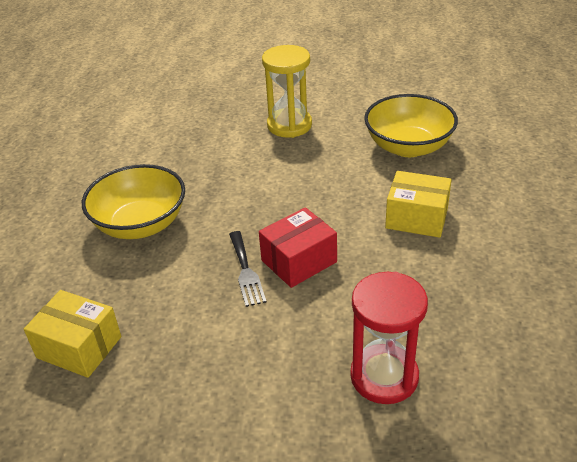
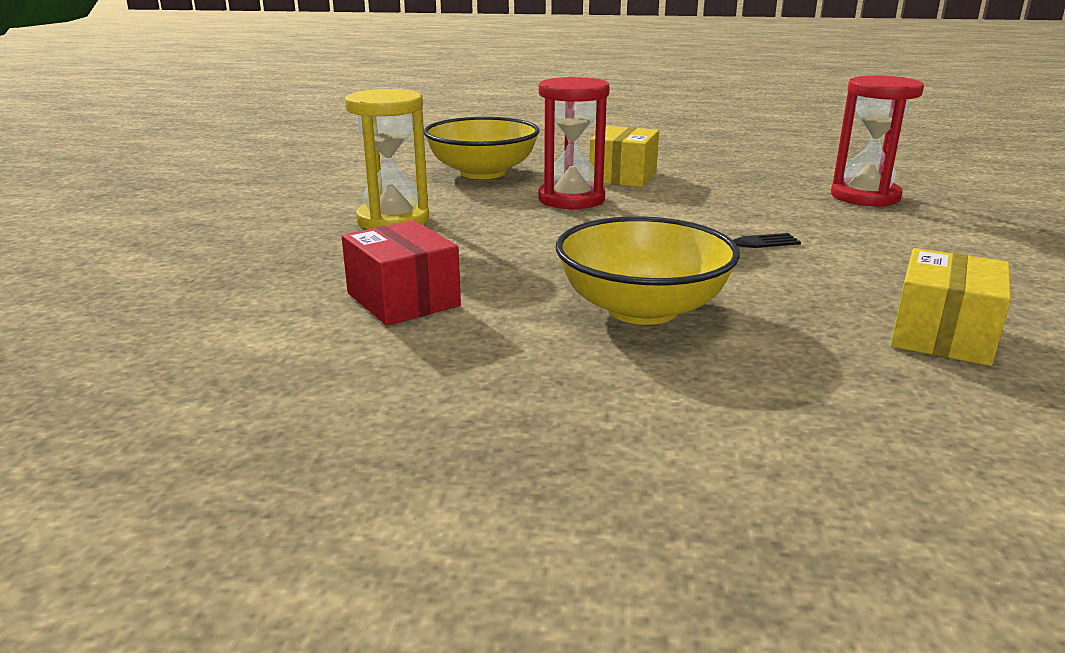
camera: 90 degrees left, 15 degrees down
(299, 261) = (708, 221): red box -> red box (403, 299)
(344, 192) = (571, 199): none -> red hourglass

